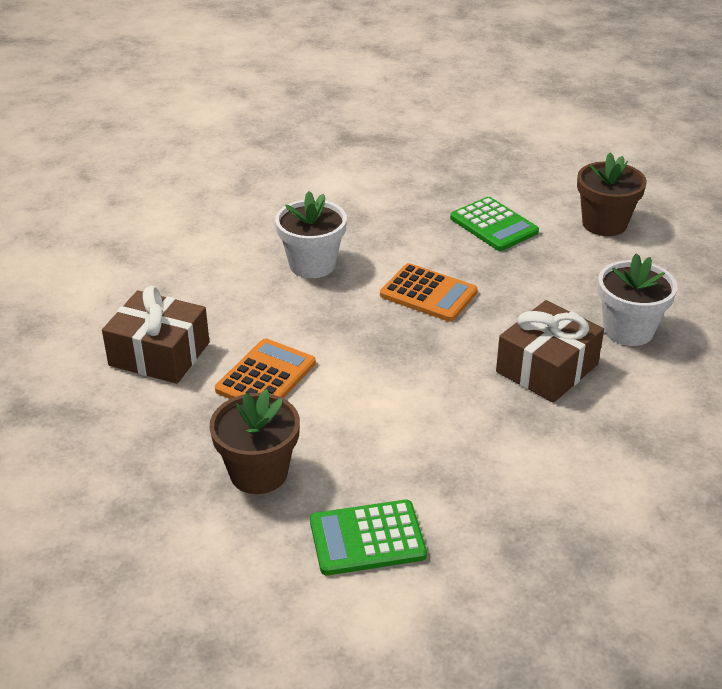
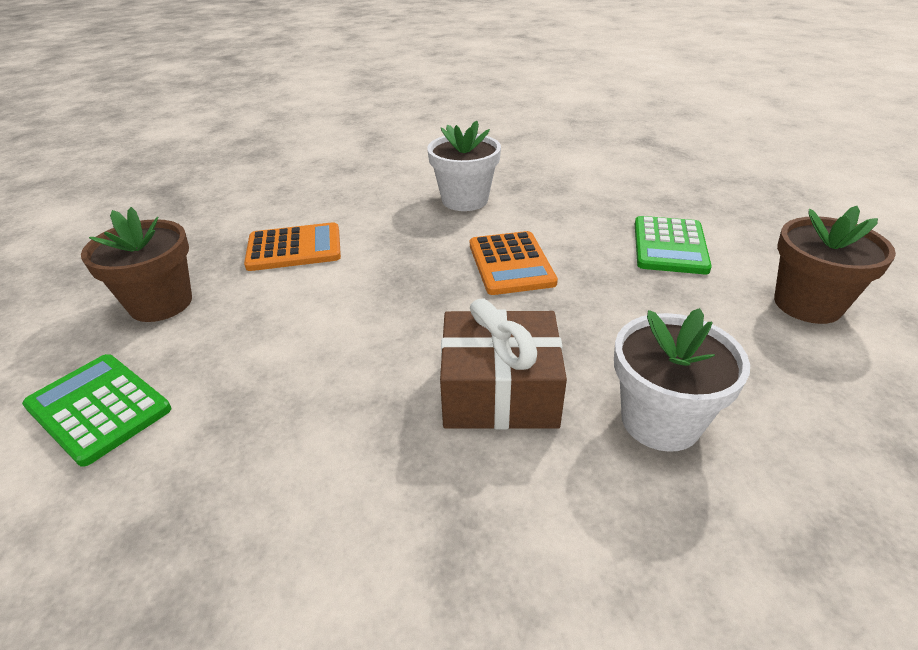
camera: 50 degrees right, 0 degrees up
(159, 354) = (275, 200): brown gift -> none

